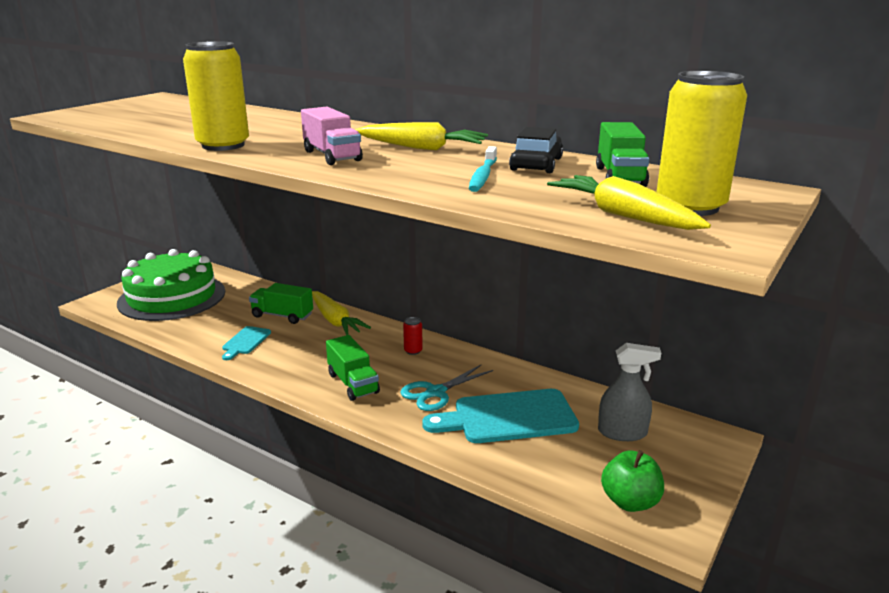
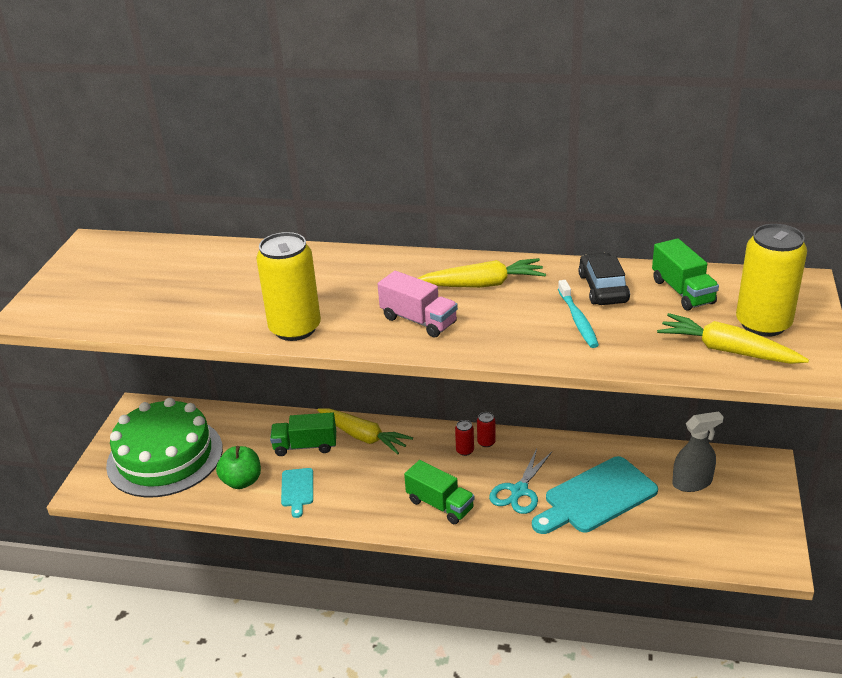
camera: 20 degrees left, 10 degrees up
(438, 350) = (486, 442): none -> red can
(630, 502) = (733, 545): green apple -> green apple (242, 481)

